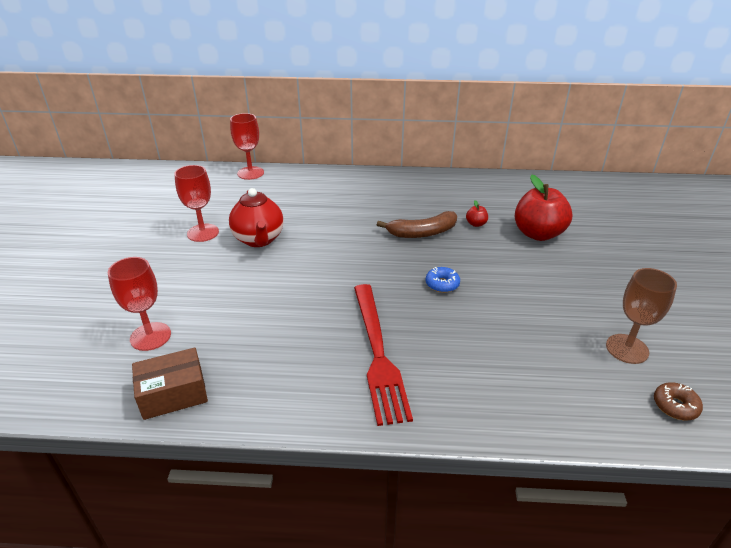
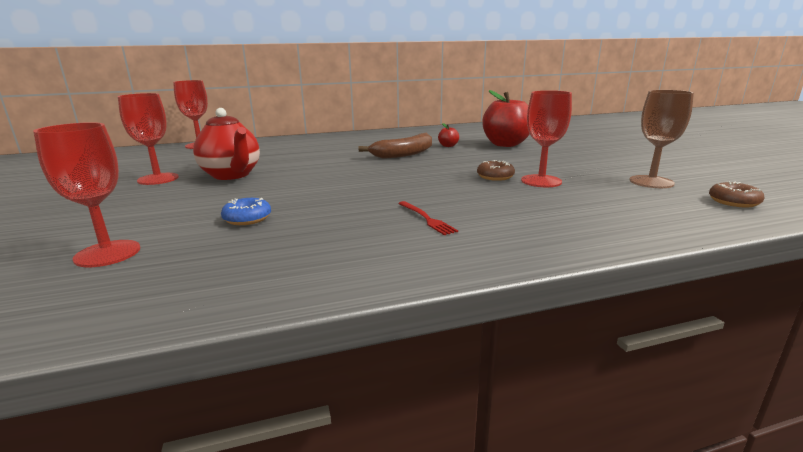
camera: 20 degrees left, 15 degrees down
(173, 394) = (164, 294): brown box -> none
(378, 353) = (426, 219): red fork -> red fork, size x0.41
(442, 284) = (450, 174): blue donut -> blue donut (247, 219)
(480, 299) = (495, 177): none -> brown donut
(518, 318) = (541, 181): none -> red goblet

